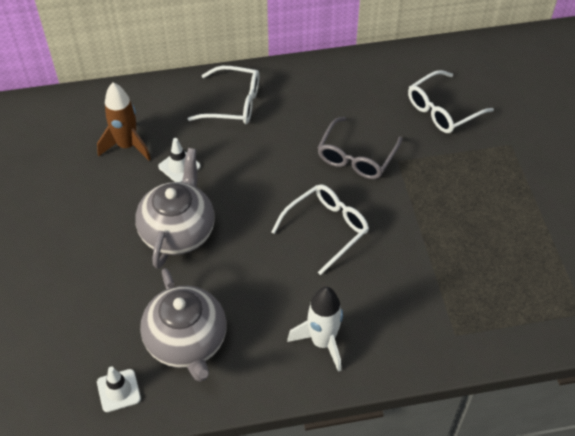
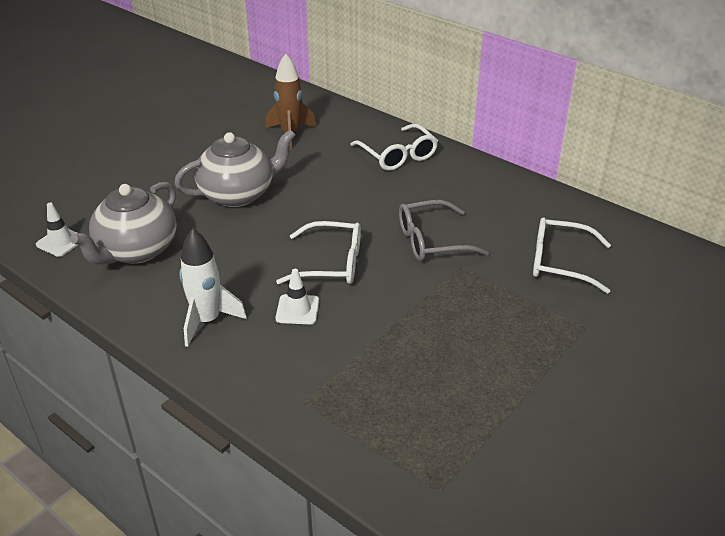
camera: 50 degrees right, 15 degrees down
(179, 166) = (301, 164): white traffic cone -> white traffic cone (297, 310)

